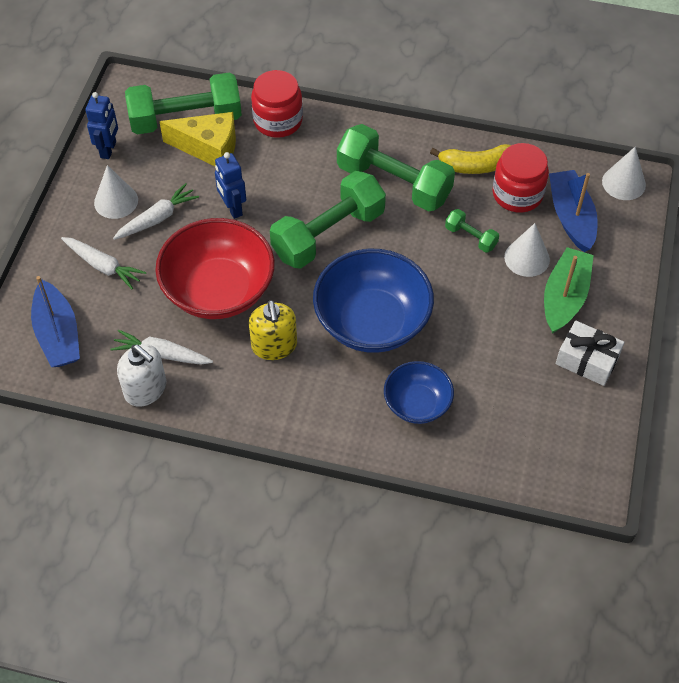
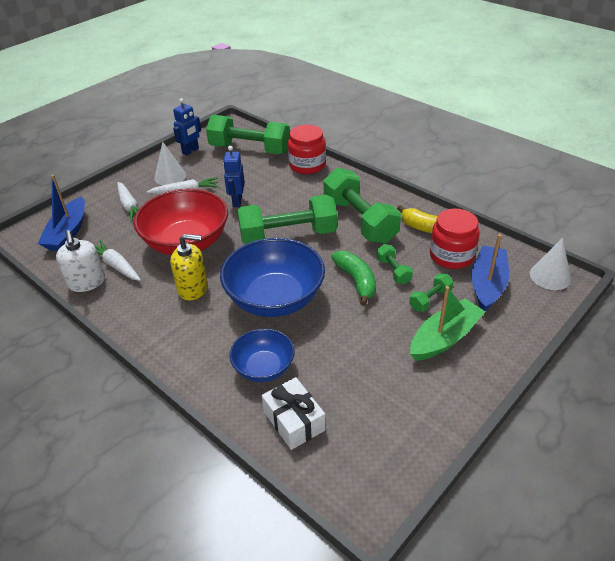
camera: 30 degrees right, 15 degrees down
(209, 148) = (251, 167): yellow cheese -> none
(274, 346) = (193, 288): yellow soap dispenser -> yellow soap dispenser turned 105 degrees counterclockwise
(441, 265) = (356, 281): none -> green banana
(527, 258) = (430, 299): white cone -> green dumbbell
(587, 360) = (433, 393): white gift -> white gift (294, 421)

